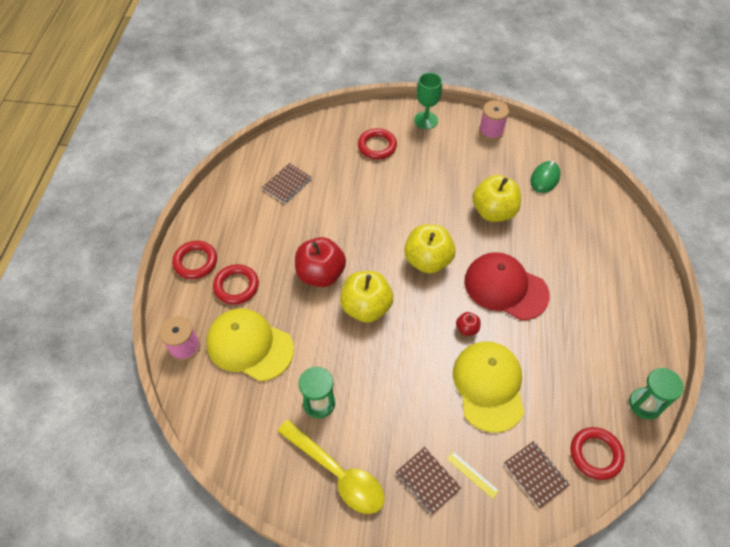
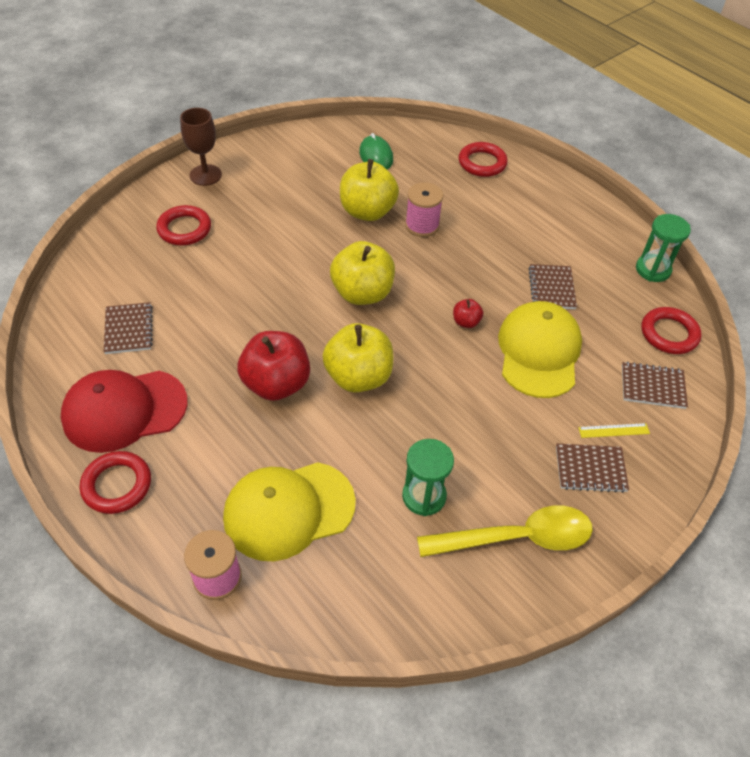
camera: 50 degrees left, 5 degrees down
(236, 286) = (199, 468): red ring -> red ring (482, 163)
(426, 120) = (205, 175): green goblet -> brown goblet
(488, 386) = (539, 352): yellow cap -> yellow cap turned 60 degrees clockwise
(491, 131) = (281, 147): pink spool -> pink spool (422, 225)
(505, 287) = (454, 265): red cap -> red cap (124, 410)
(551, 355) = (551, 288): none -> brown notebook

